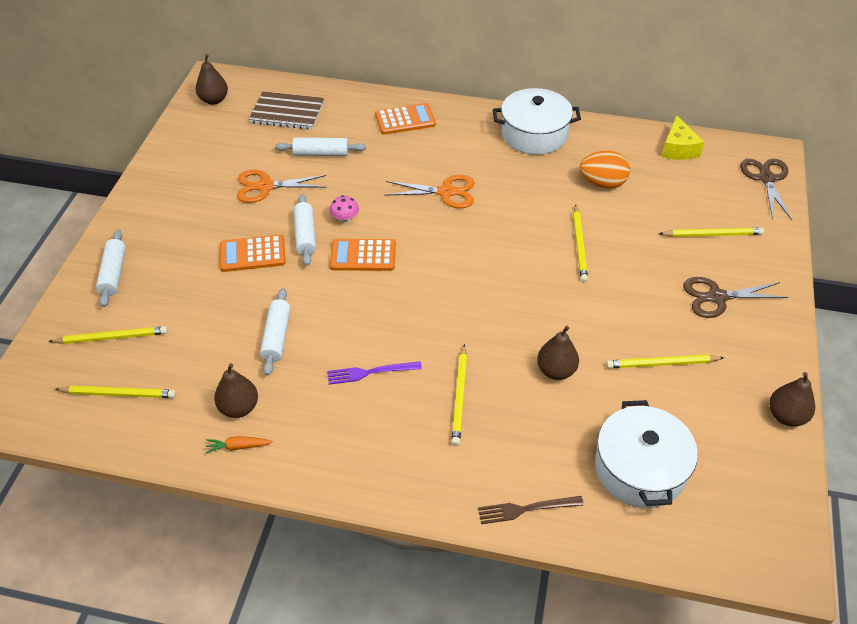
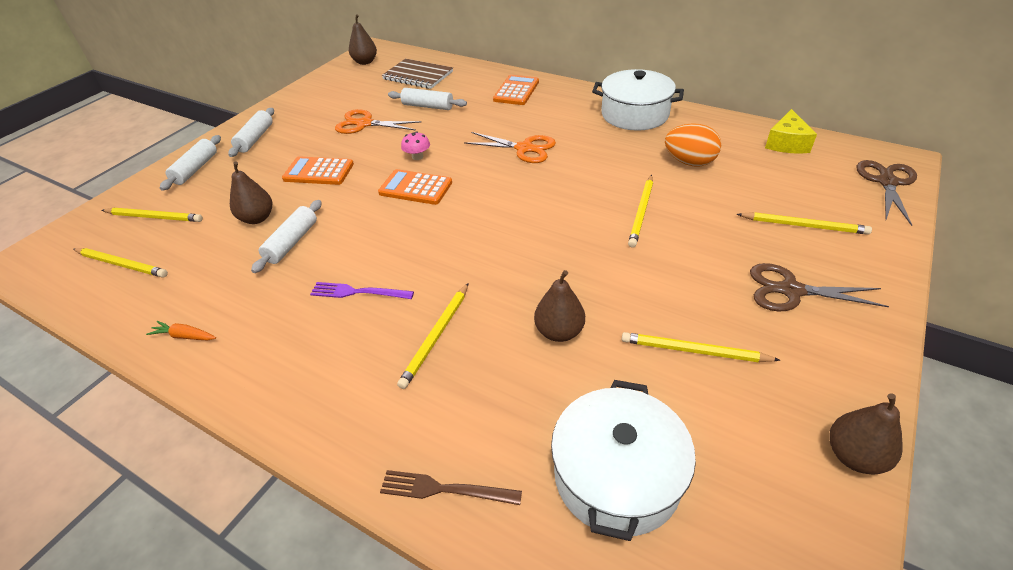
camera: 20 degrees right, 5 degrees down
(239, 408) = (213, 299): brown pear -> brown pear (257, 218)
(305, 235) = (374, 164): white rolling pin -> white rolling pin (255, 138)
(405, 120) = (516, 91): orange calculator -> orange calculator turned 75 degrees counterclockwise

